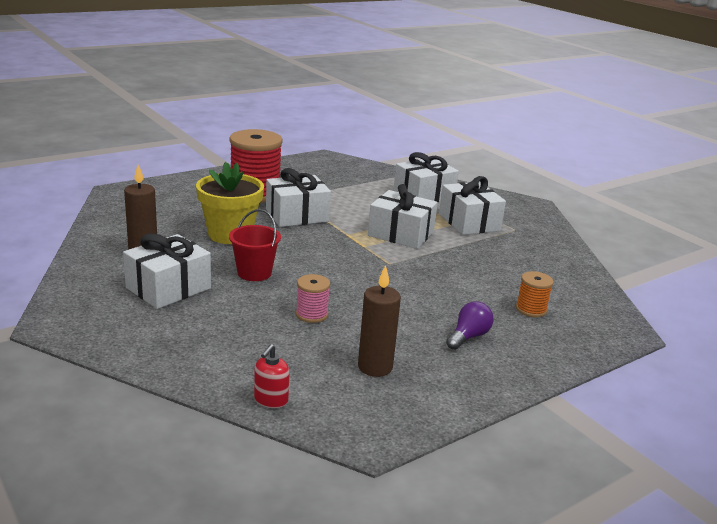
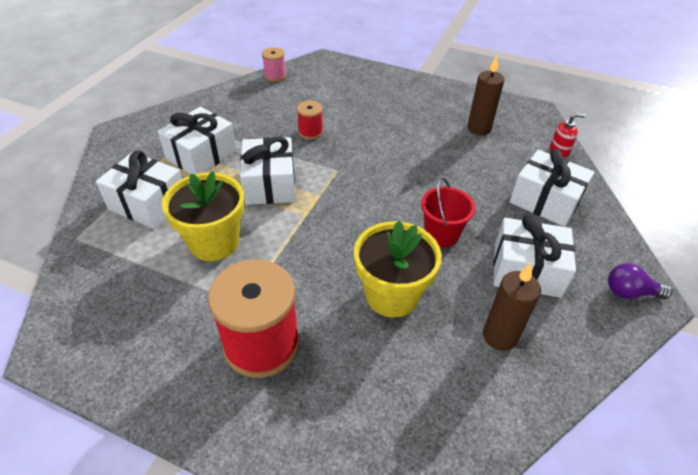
camera: 120 degrees left, 20 degrees up
(297, 215) = (294, 271): white gift -> white gift (545, 201)
(312, 314) = (459, 175): pink spool -> pink spool (275, 76)
(357, 203) = (214, 242): none -> yellow flower pot
(463, 271) = (310, 132): none -> red spool
(468, 337) = (401, 107): purple light bulb -> purple light bulb (630, 292)
(531, 309) = (336, 93): orange spool -> none

